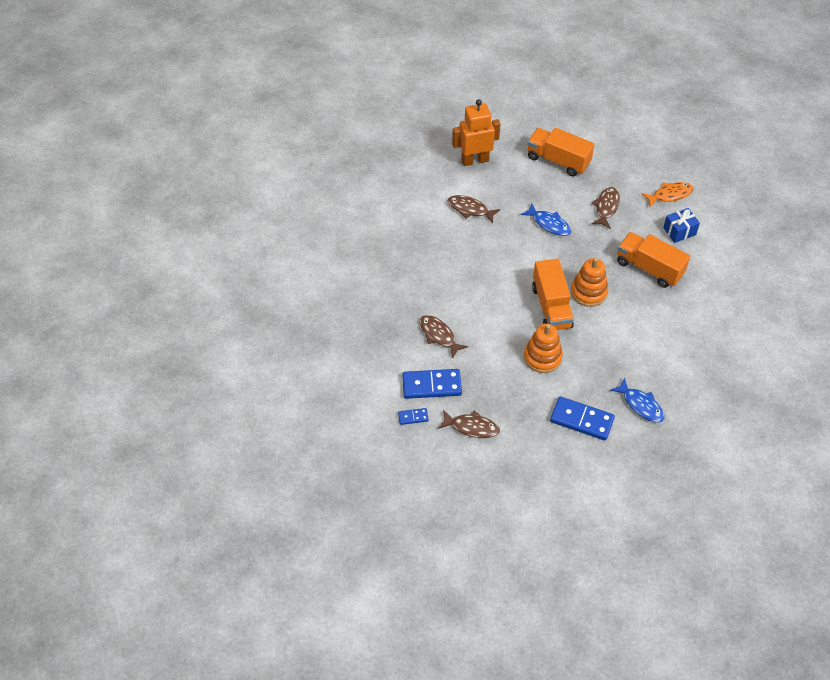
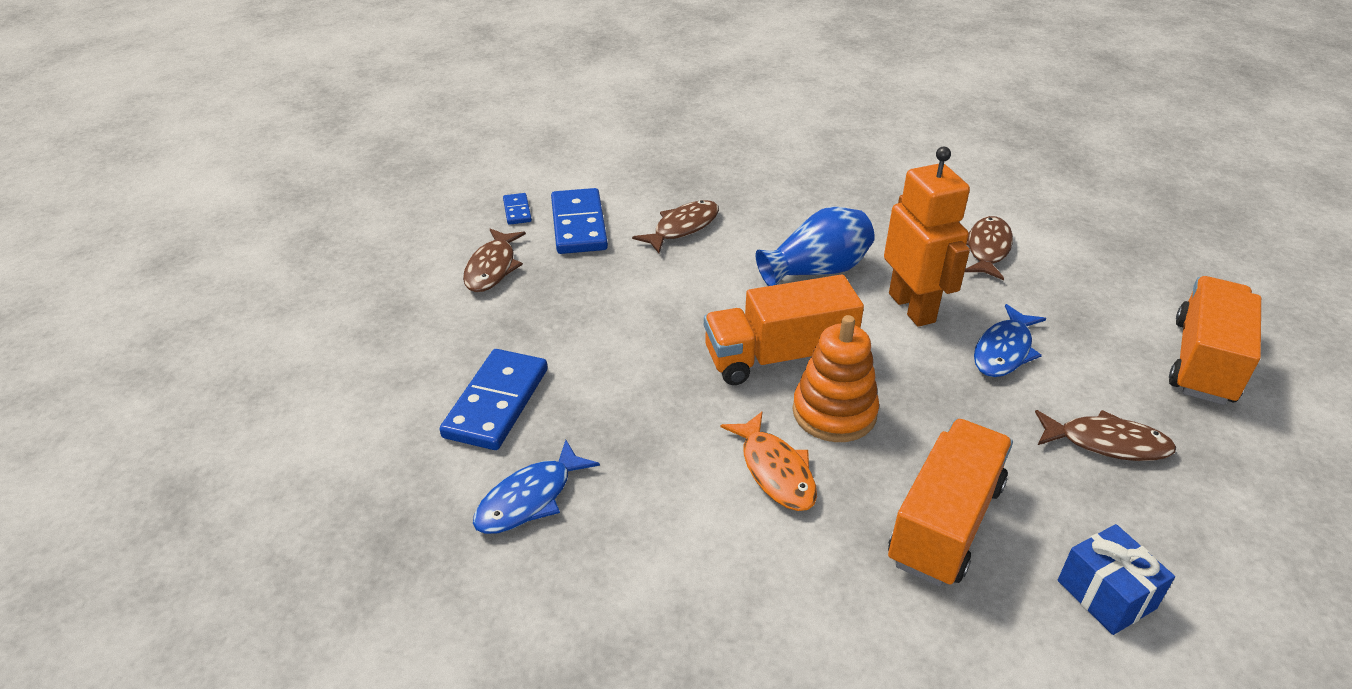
camera: 85 degrees right, 15 degrees down
(475, 160) = (1119, 250): orange robot -> orange robot (912, 308)
(484, 281) = (817, 270): none -> blue vase
(542, 357) = (648, 347): orange stacking toy -> none
(670, 195) = (1232, 576): orange fish -> orange fish (775, 471)

